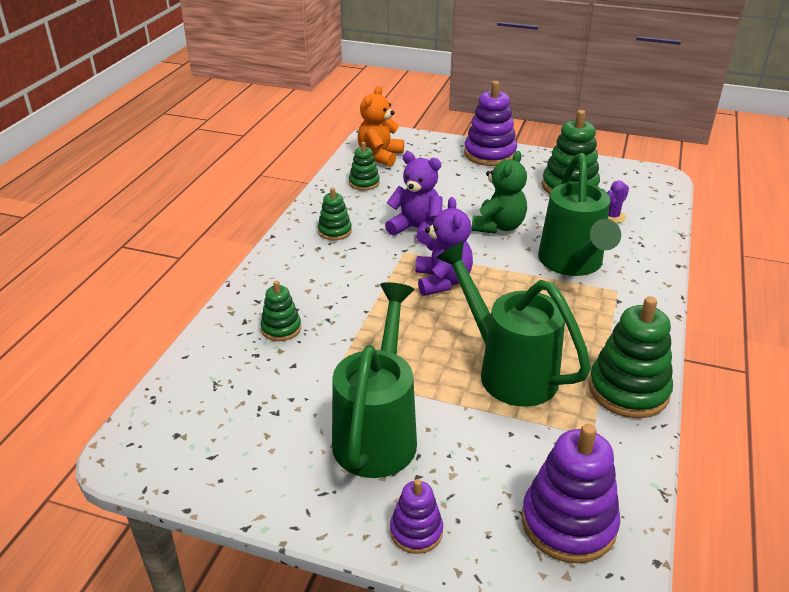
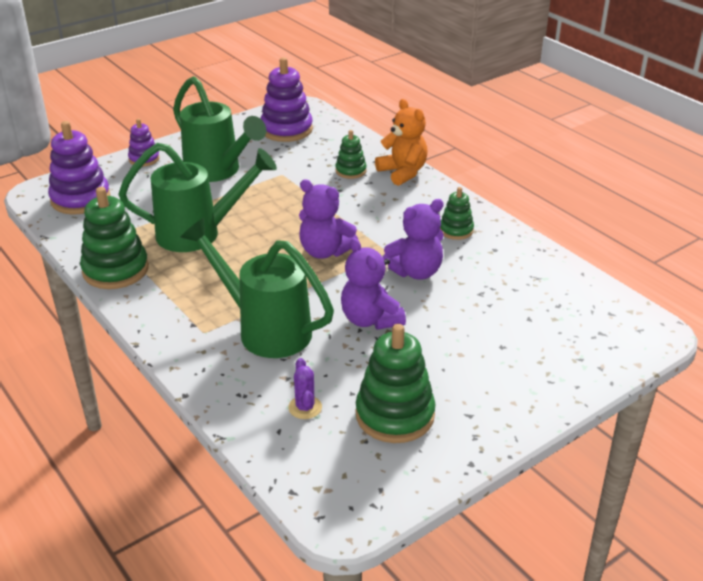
camera: 125 degrees right, 0 degrees up
(364, 183) = (535, 277): green stacking toy -> none
(380, 156) = (592, 311): orange teddy bear -> orange teddy bear (403, 172)
(490, 154) = (532, 396): purple stacking toy -> purple stacking toy (286, 130)
(498, 226) = (370, 319): green teddy bear -> purple teddy bear

